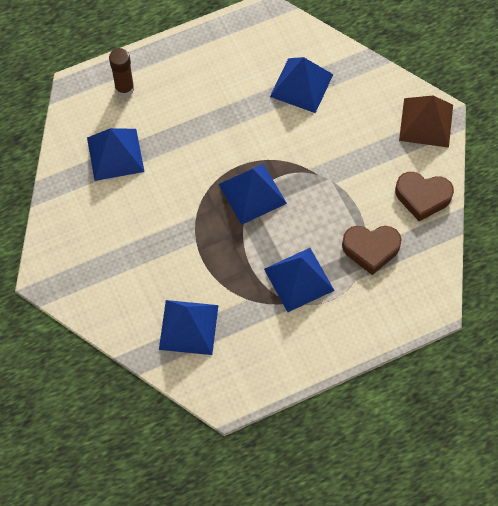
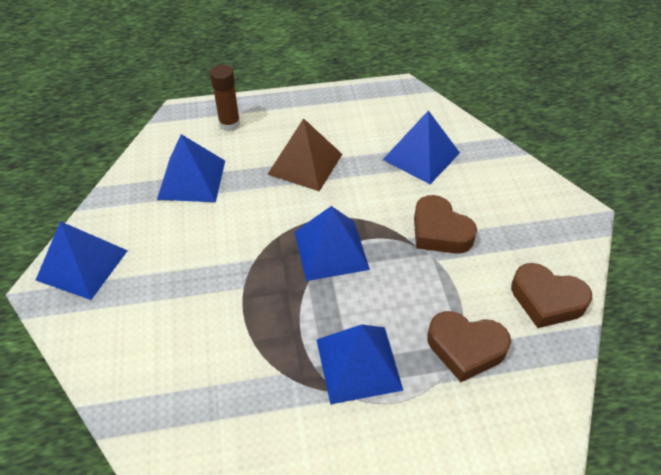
camera: 15 degrees right, 15 degrees down
(188, 327) = (191, 391): blue pyramid -> blue pyramid (82, 265)
(332, 156) = (439, 231): none -> brown heart
(426, 122) = (562, 219): brown pyramid -> brown pyramid (305, 164)

